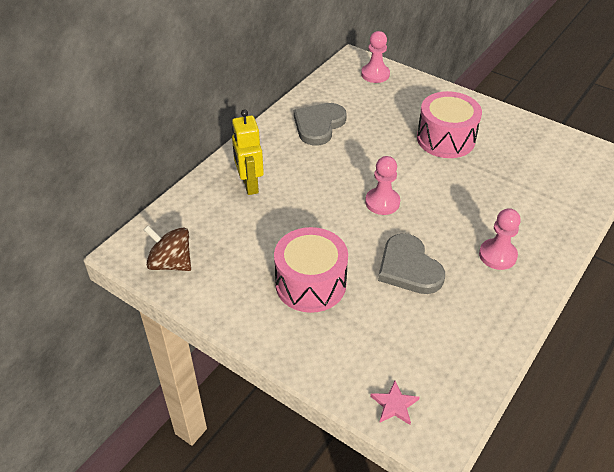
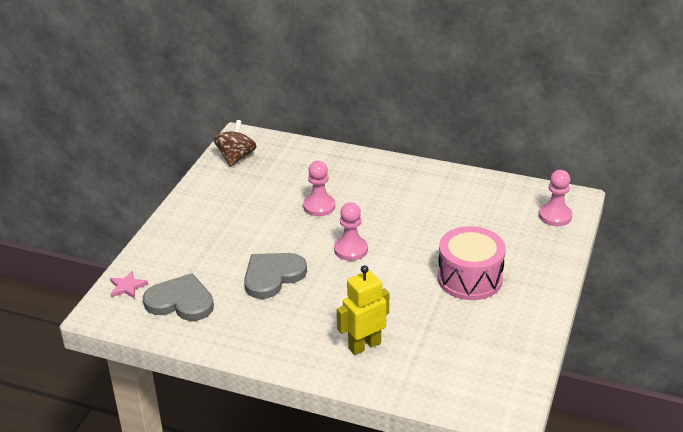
camera: 75 degrees right, 10 degrees down
(249, 185) = (339, 174): yellow robot -> yellow robot (364, 345)
(310, 284) = (236, 226): pink drum -> none
(319, 125) = (444, 195): grey heart -> grey heart (180, 301)
(497, 255) = (308, 329): pink pawn -> pink pawn (319, 206)

